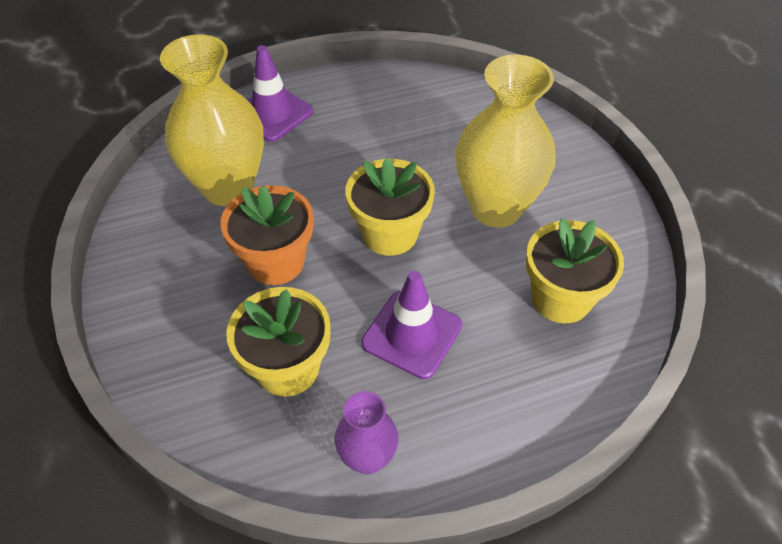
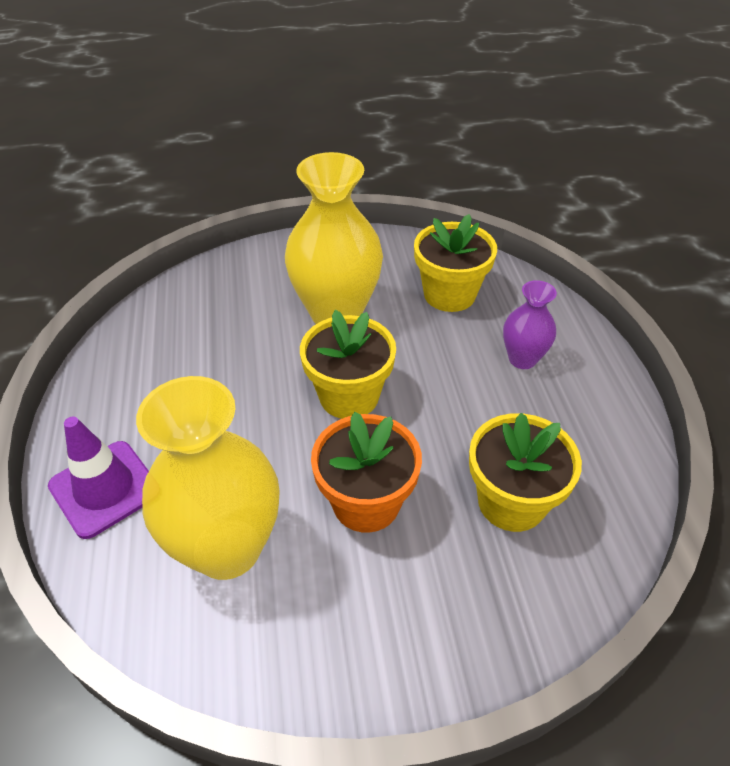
camera: 80 degrees left, 5 degrees down
(367, 458) = (609, 446): purple vase -> purple vase (522, 359)
(412, 334) = (478, 397): purple traffic cone -> none

